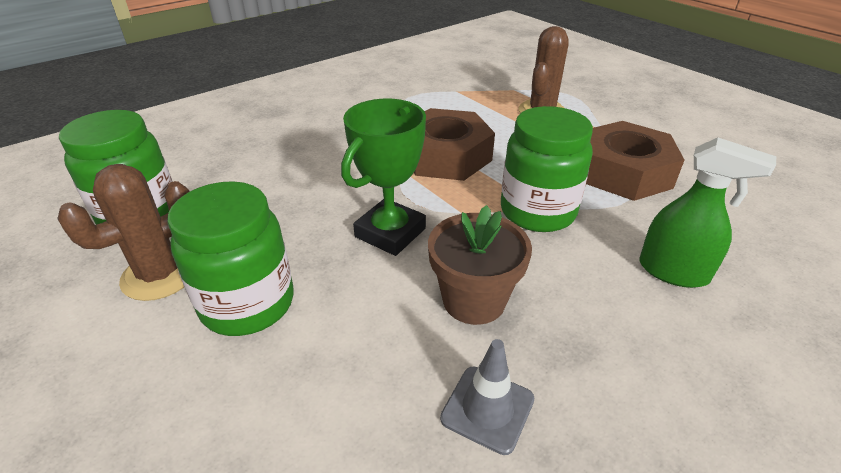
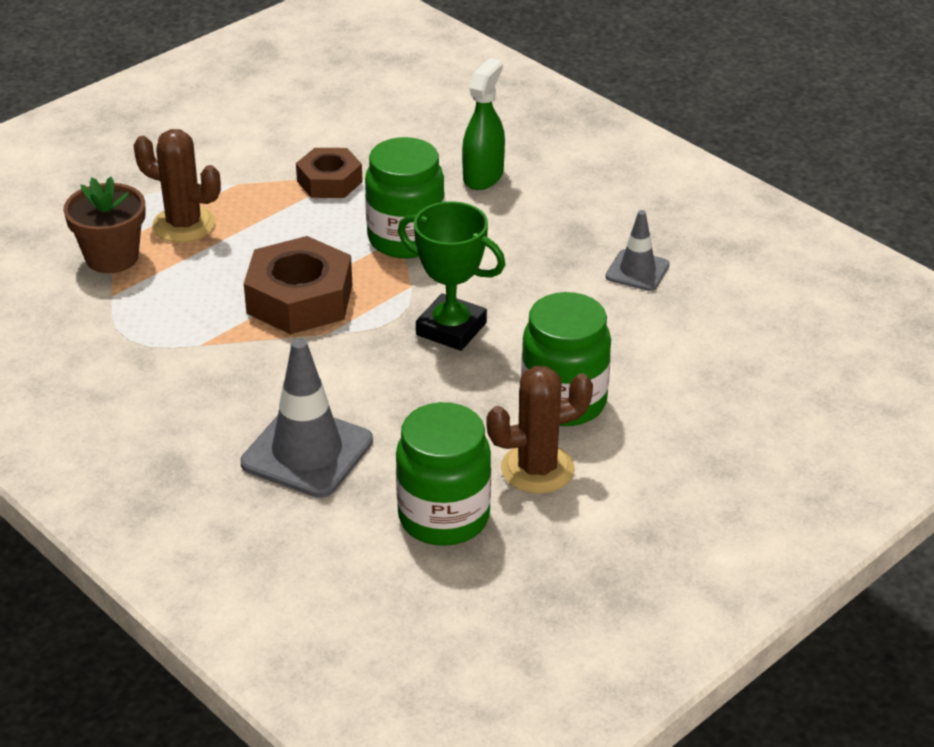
camera: 95 degrees left, 0 degrees up
(160, 275) = (537, 469): brown cactus -> brown cactus turned 60 degrees counterclockwise
(258, 157) = (307, 452): none -> grey traffic cone
(474, 300) = (535, 277): brown flower pot -> brown flower pot (112, 257)
(623, 172) = (329, 181): brown nut -> brown nut, size x0.63

